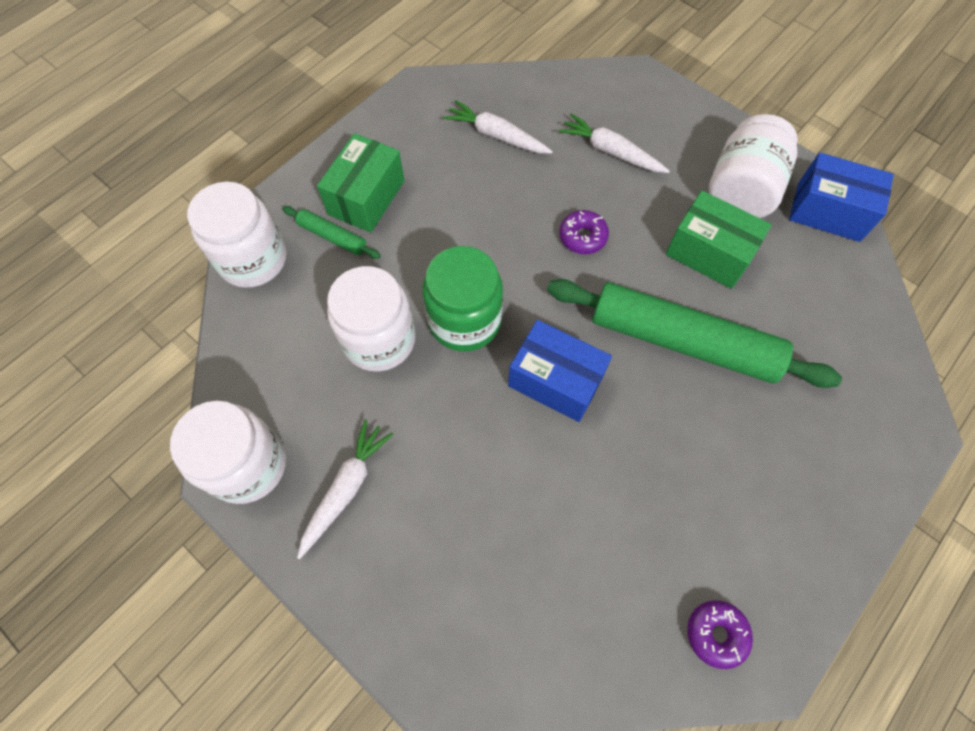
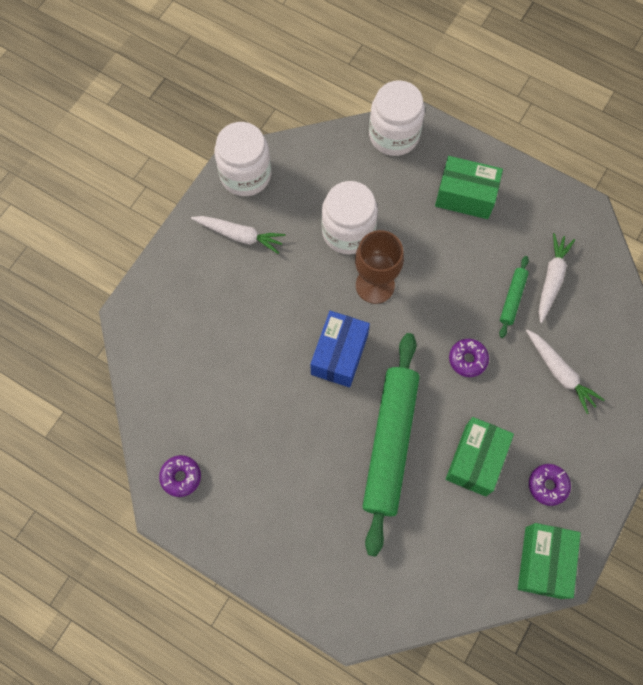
camera: 80 degrees right, 5 degrees up
(332, 237) = (425, 181): green rolling pin -> green rolling pin (512, 298)
(464, 320) = (375, 285): green jar -> brown goblet
(611, 152) = (560, 373): white carrot -> white carrot turned 120 degrees clockwise
(741, 190) = (547, 485): white jar -> purple donut
(828, 211) = (543, 562): blue box -> green box

